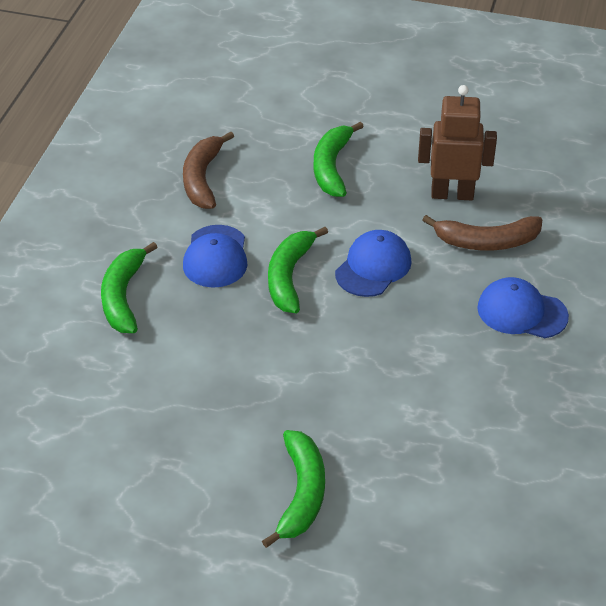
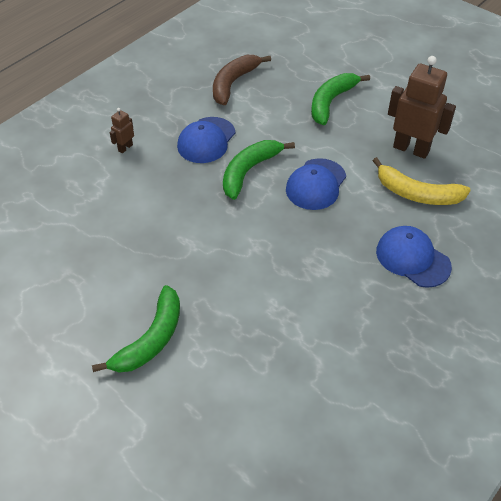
camera: 25 degrees right, 5 degrees up
(123, 296) = (125, 148): green banana -> brown robot
(373, 267) = (316, 184): blue cap -> blue cap turned 150 degrees clockwise
(486, 242) = (417, 194): brown banana -> yellow banana

